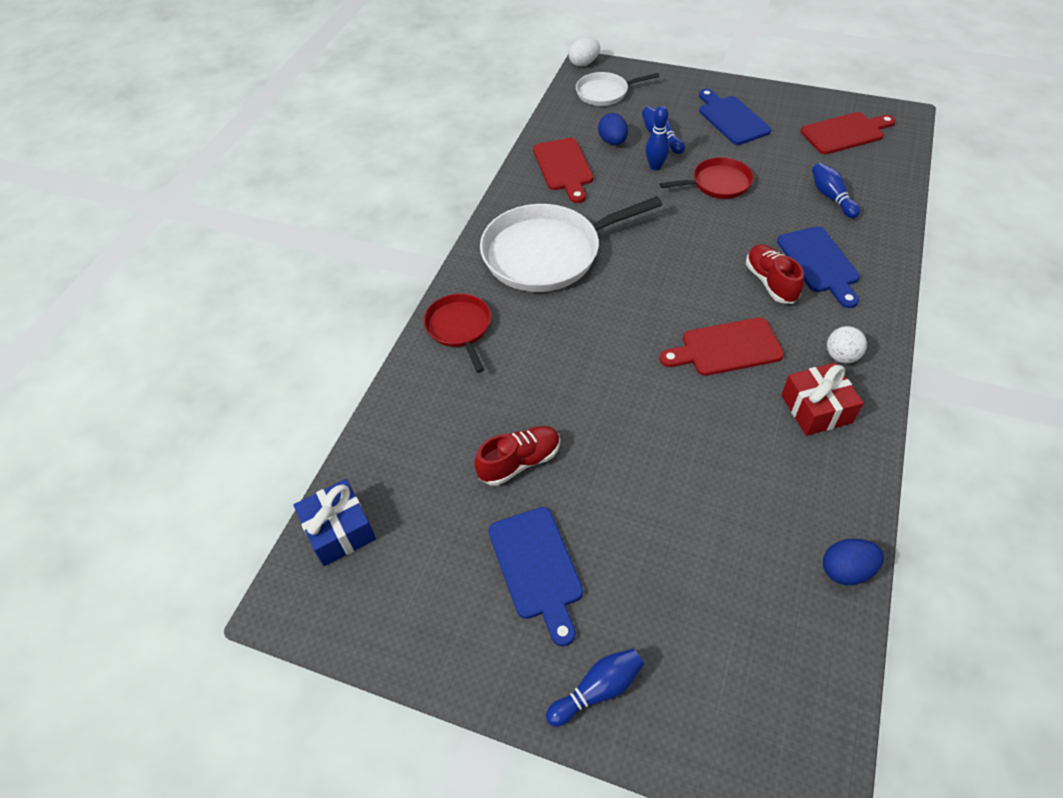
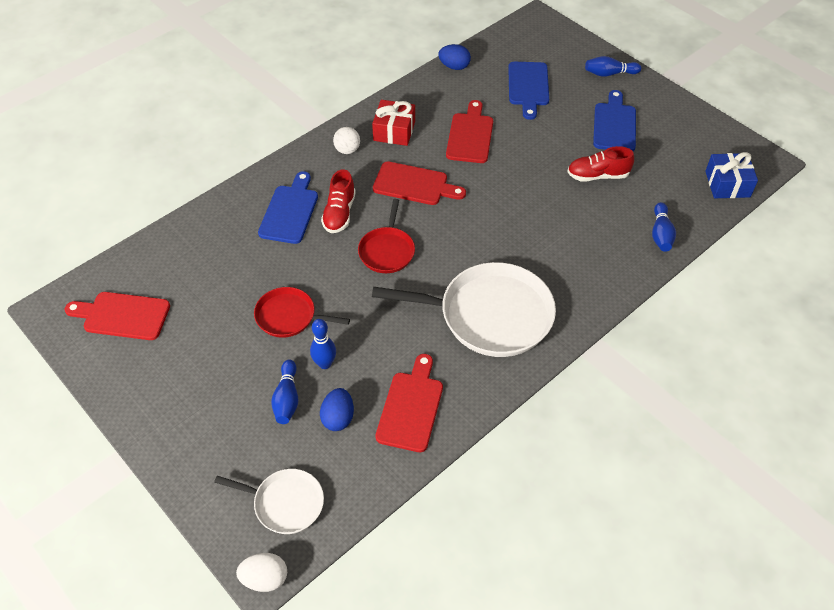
camera: 155 degrees left, 0 degrees up
(459, 328) = (597, 280): red pan -> red pan (387, 251)
(720, 448) = (470, 135): none -> red cutting board
(731, 119) = (198, 388): blue cutting board -> blue cutting board (528, 87)
(831, 197) = (216, 258): blue bowling pin -> blue bowling pin (661, 234)

